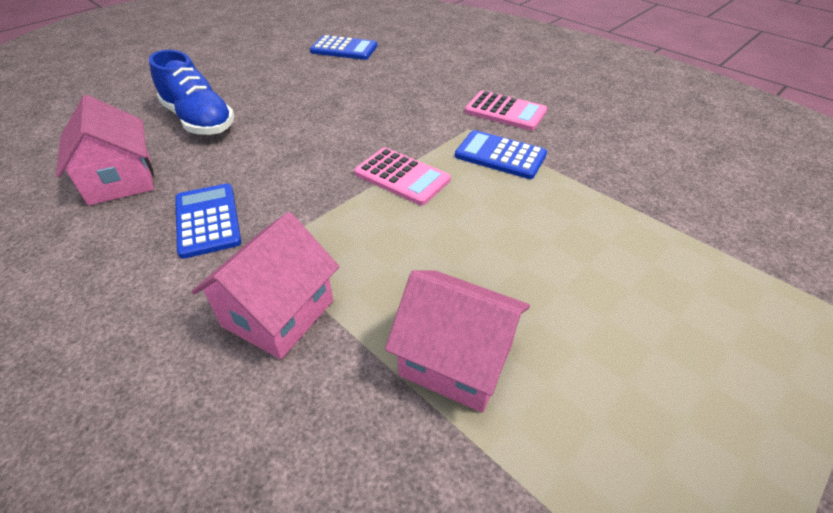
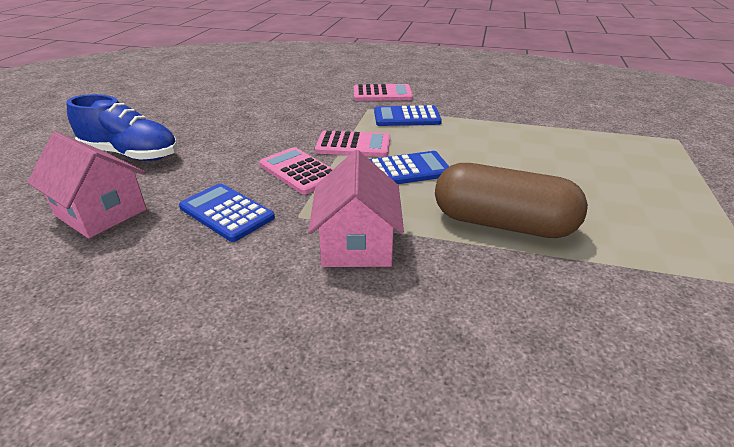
camera: 30 degrees left, 10 degrees down
(315, 193) = (299, 171): none -> pink calculator
(344, 49) = (211, 83): blue calculator -> blue calculator (408, 170)
(456, 360) = (502, 223): pink house -> brown capsule

